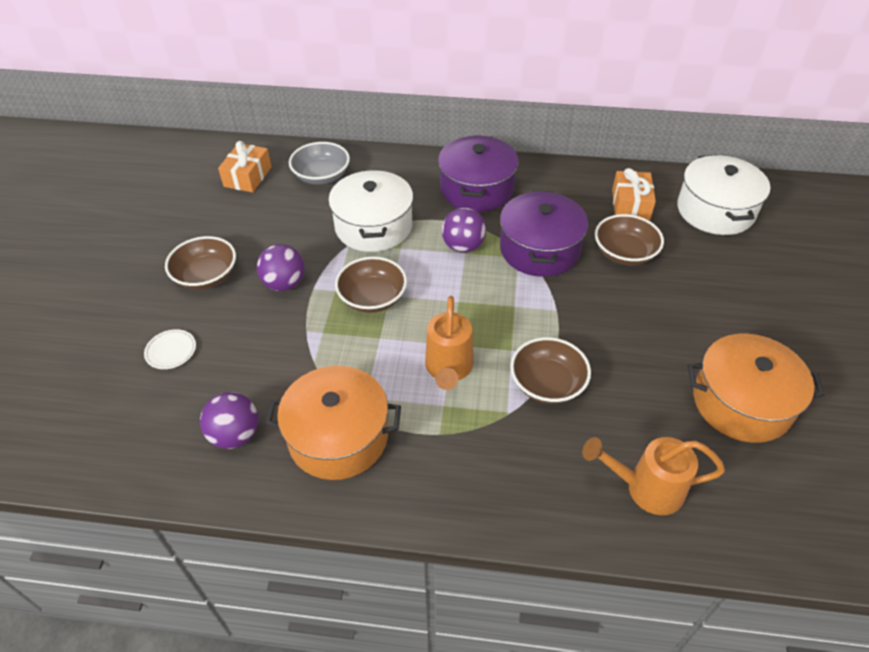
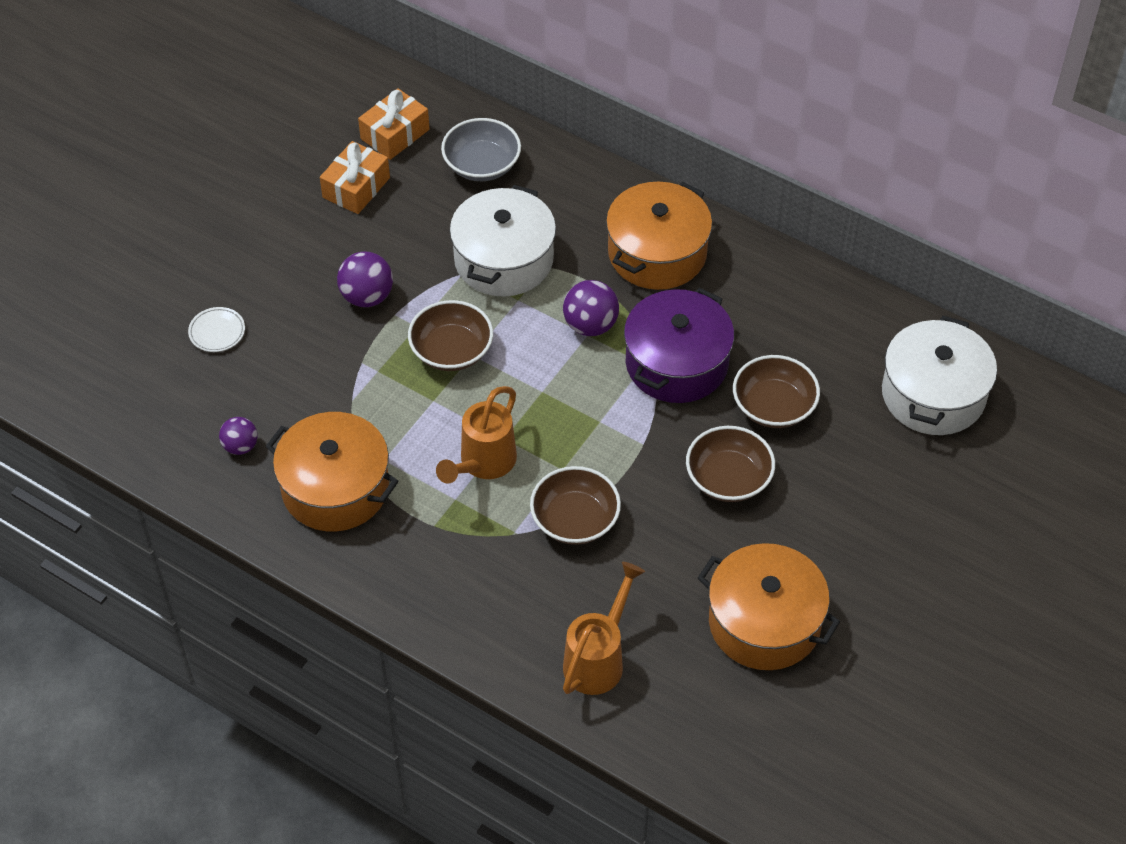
camera: 25 degrees right, 5 degrees up
(206, 276) = (289, 255): brown bowl -> brown bowl (728, 478)
(235, 435) = (240, 446): purple ball -> purple ball, size x0.65
(476, 189) = (657, 253): purple pot -> orange pot
(630, 204) = (832, 346): orange gift -> orange gift (356, 187)
(646, 488) = (598, 659): orange watering can -> orange watering can turned 90 degrees clockwise

